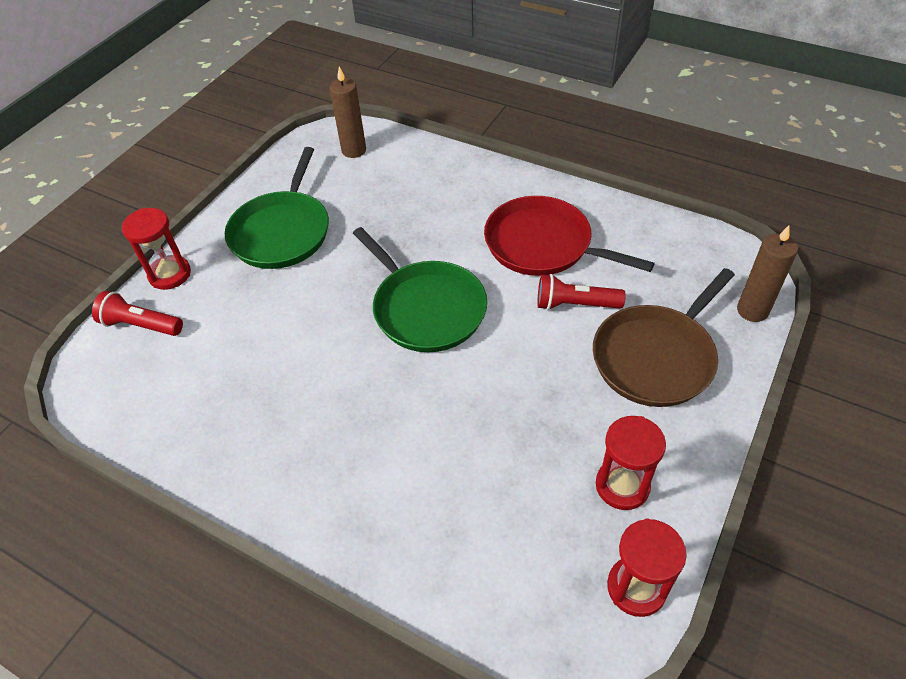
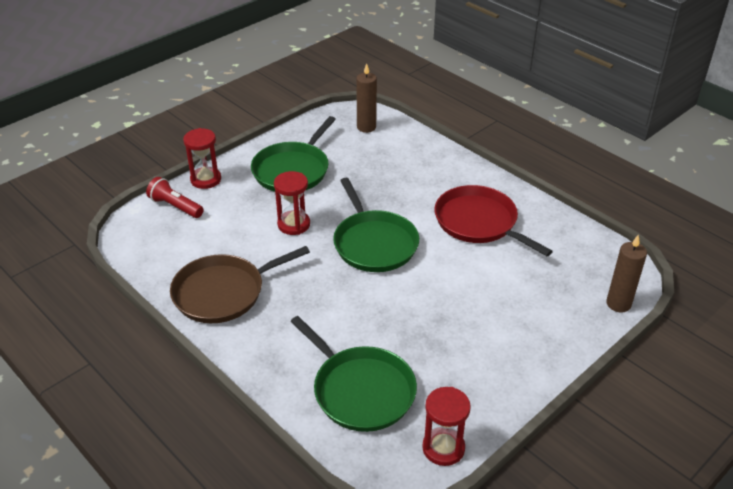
camera: 15 degrees right, 10 degrees down
(494, 533) = (360, 390): none -> green pan
(575, 304) = (484, 267): red flashlight -> none
(622, 486) = (463, 387): red hourglass -> red hourglass (294, 224)
(656, 357) = (528, 315): brown pan -> brown pan (223, 292)

